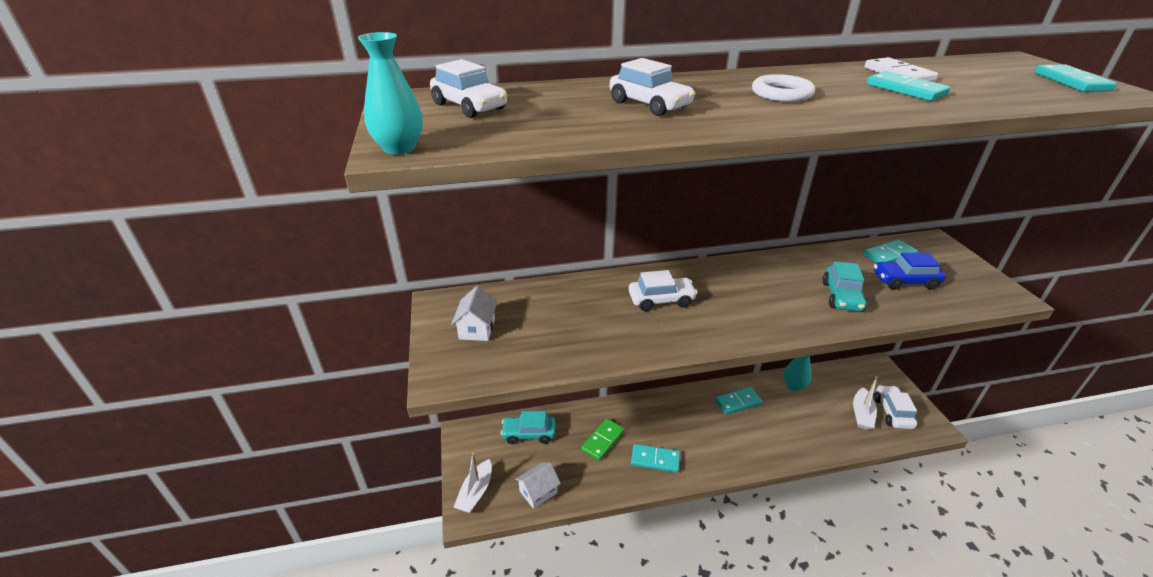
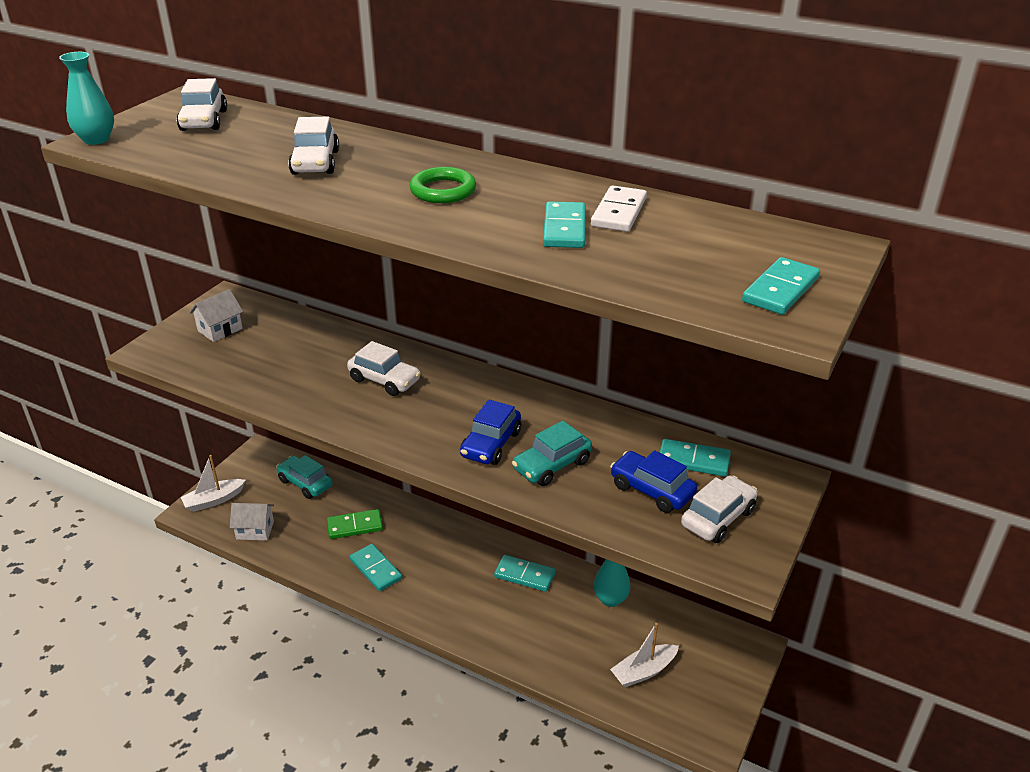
camera: 40 degrees right, 0 degrees up
(781, 93) = (443, 190): white ring -> green ring
(792, 303) = (491, 444): none -> blue car
(892, 412) = (684, 694): white car -> white car (718, 518)

